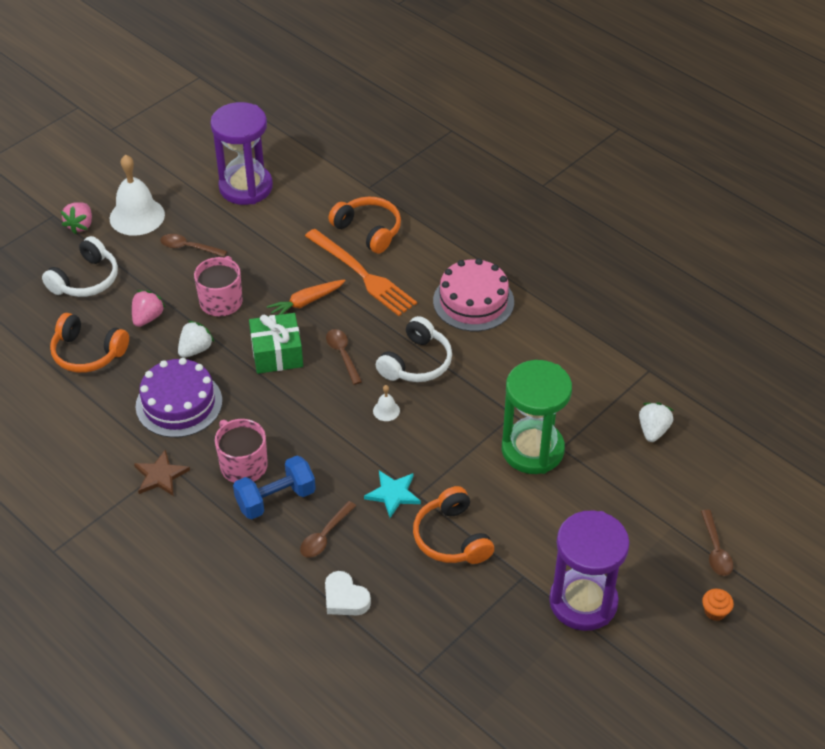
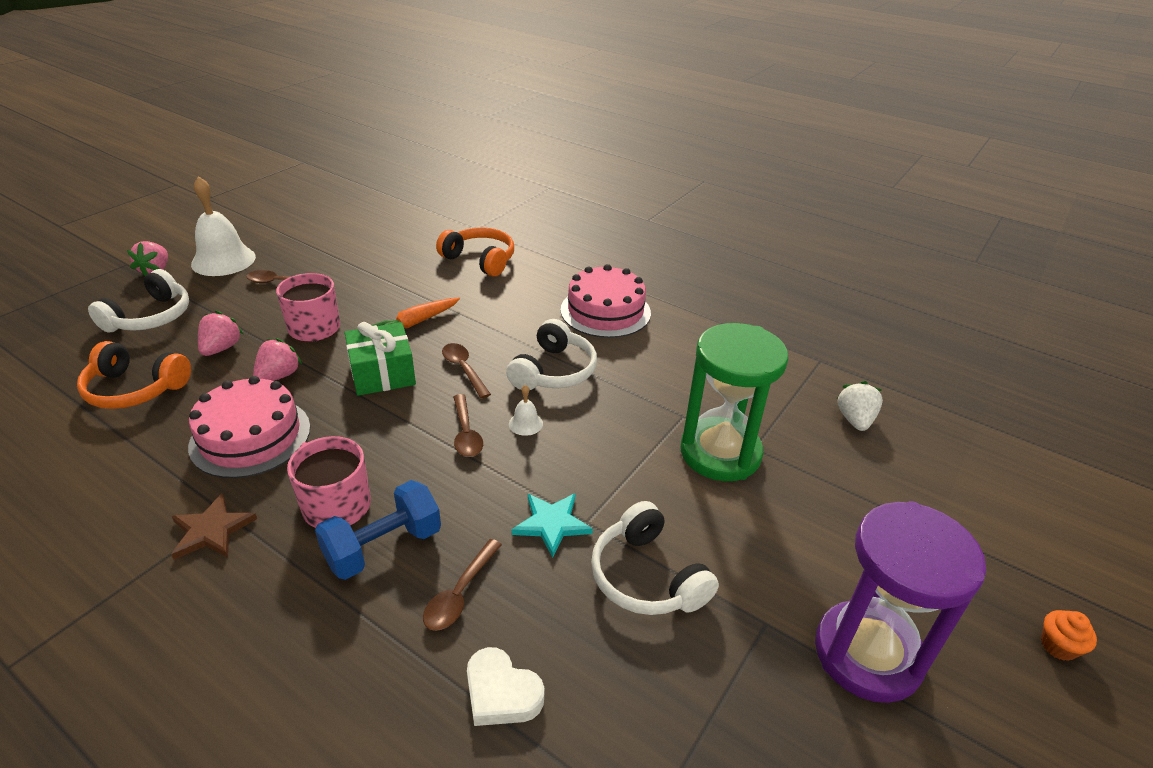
camera: 10 degrees left, 10 degrees down
(179, 403) = (250, 436): purple cake -> pink cake
(195, 349) = (279, 376): white strawberry -> pink strawberry
(246, 187) = (347, 233): purple hourglass -> none
(362, 274) = (478, 295): orange fork -> none
(452, 538) = (647, 576): orange headphones -> white headphones
(715, 549) = (1006, 555): brown spoon -> brown spoon (466, 433)

